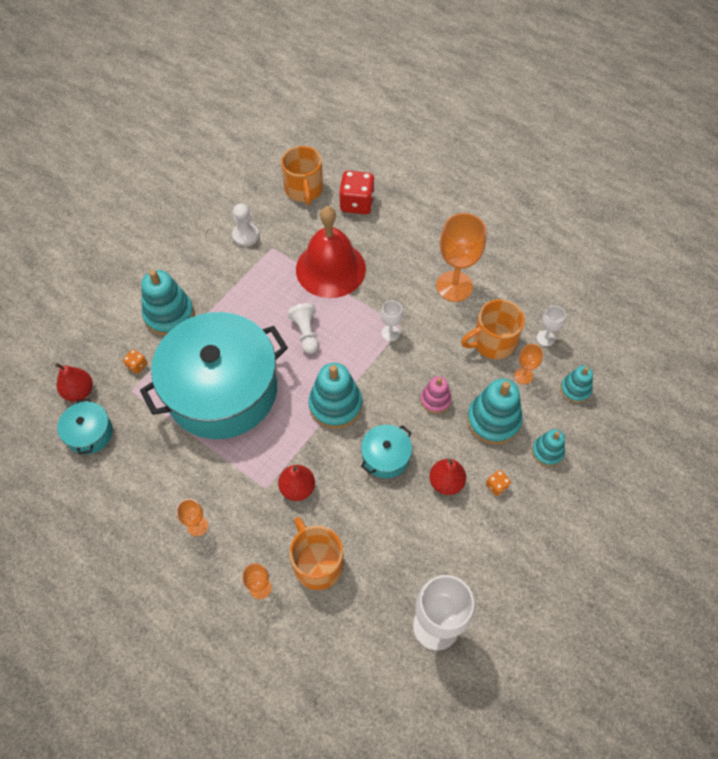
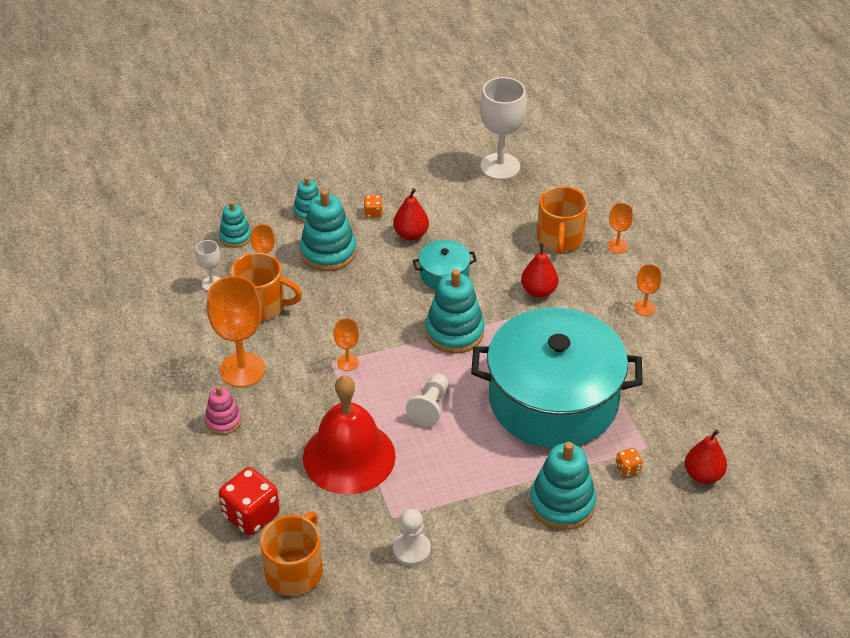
camera: 145 degrees left, 15 degrees down
(89, 433) = (709, 429): turquoise pot -> none
(390, 333) = (348, 362): white goblet -> orange goblet
(435, 400) = (361, 290): pink stacking toy -> pink stacking toy (223, 421)

